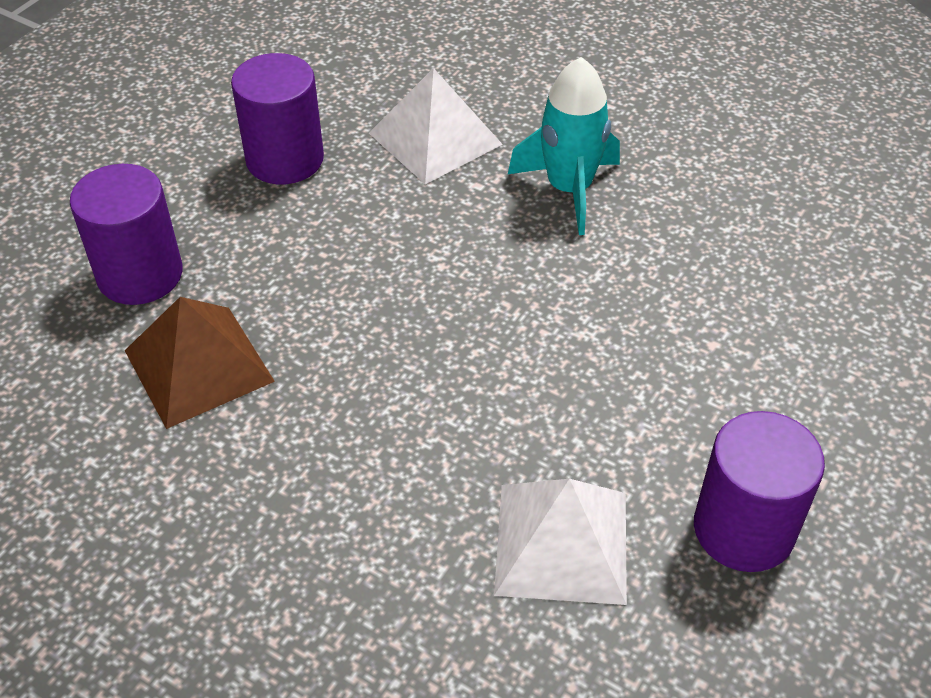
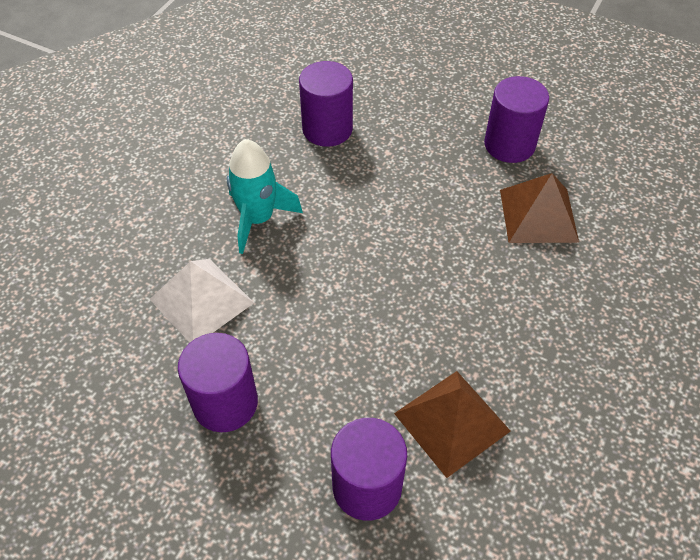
camera: 95 degrees left, 5 degrees up
(562, 542) = (538, 215): white pyramid -> brown pyramid
(762, 271) = (327, 129): none -> purple cylinder

